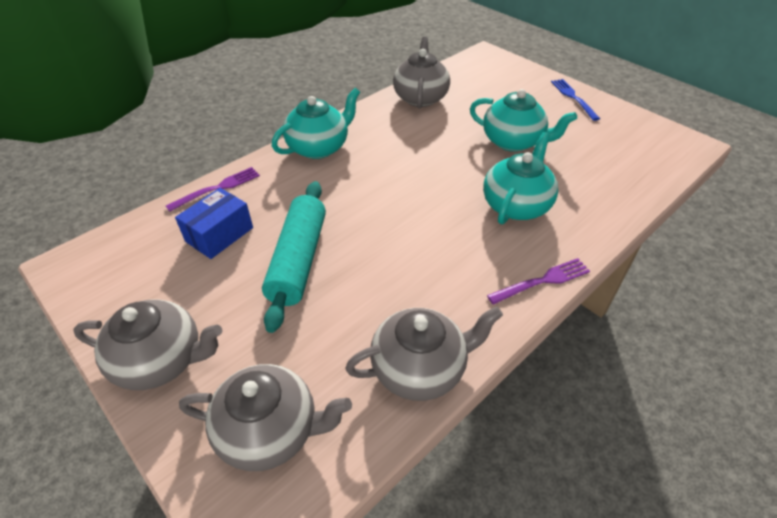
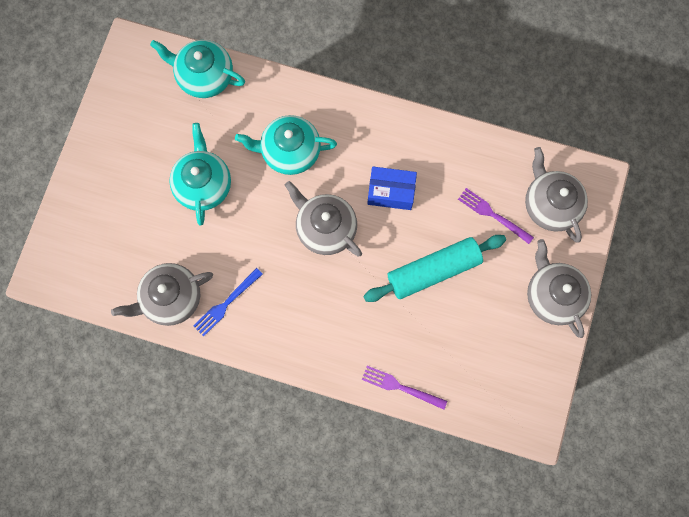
camera: 120 degrees left, 30 degrees up
(219, 234) = (444, 344): blue box -> blue box (391, 192)
(319, 147) = (302, 342): turquoise teapot -> turquoise teapot (204, 77)
(420, 368) = (467, 150): grey teapot -> grey teapot (325, 228)
(542, 281) = (358, 109): purple fork -> purple fork (492, 215)
(573, 97) = (97, 159): blue fork -> blue fork (226, 304)

